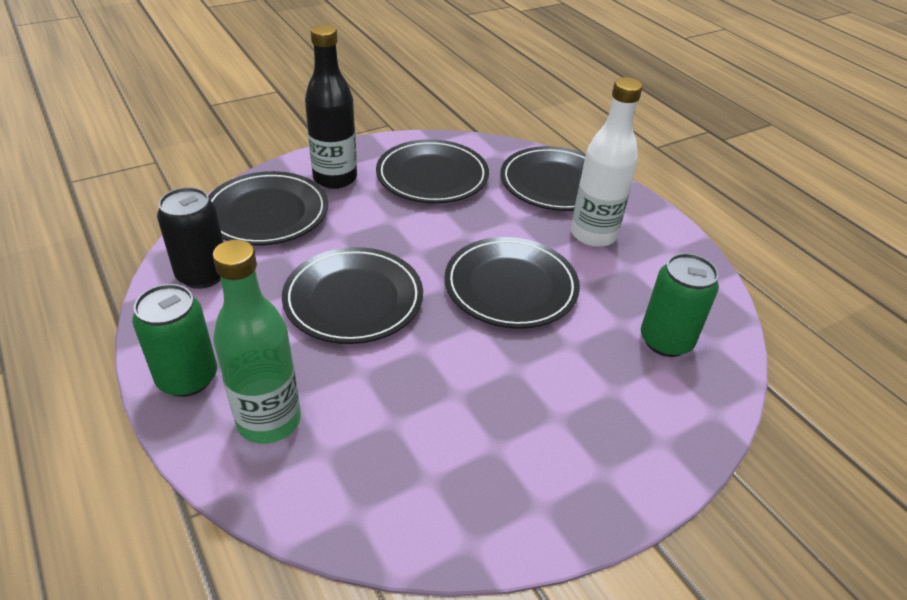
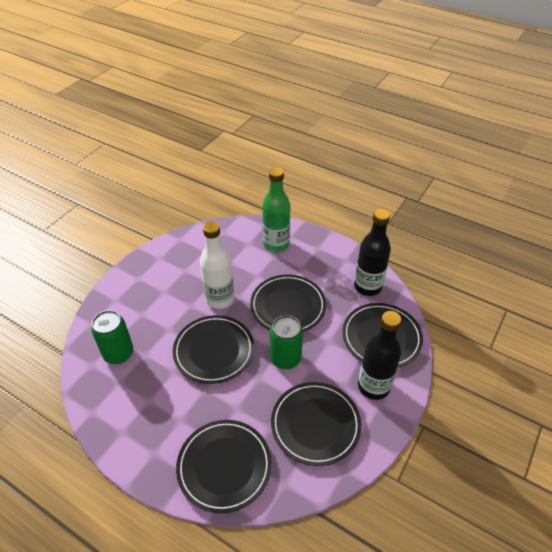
camera: 155 degrees right, 5 degrees up
(187, 378) = (320, 245): green can -> green can (285, 358)
(202, 275) = (367, 286): black can -> black bottle
(593, 235) = (178, 420): white bottle -> white bottle (220, 299)

